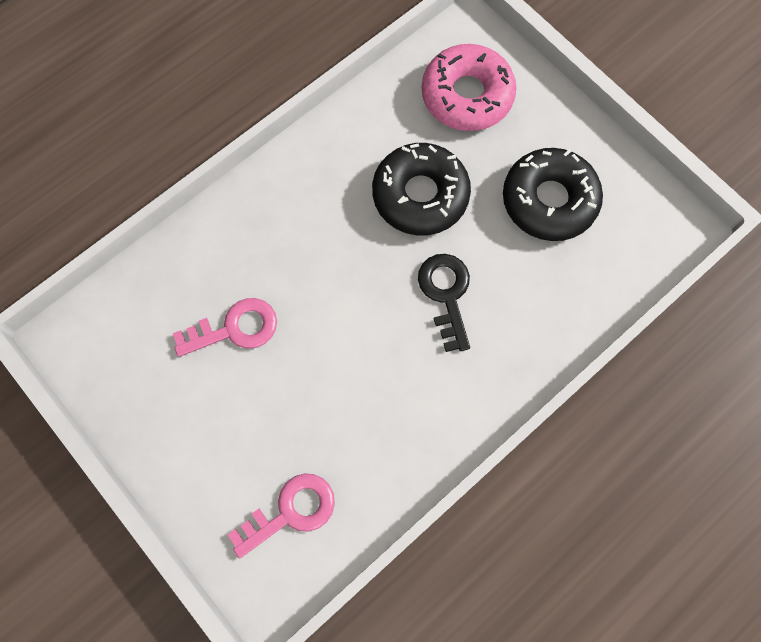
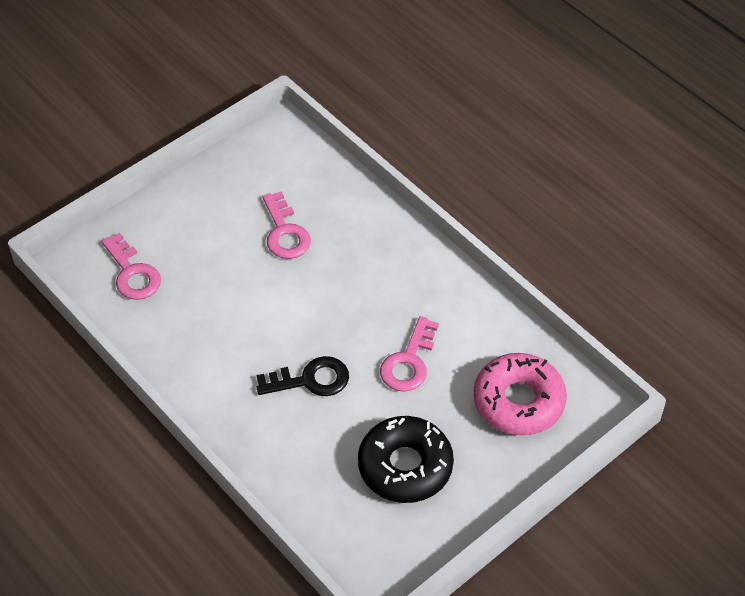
camera: 90 degrees right, 20 degrees down
(420, 195) = (409, 361): black donut -> pink key

